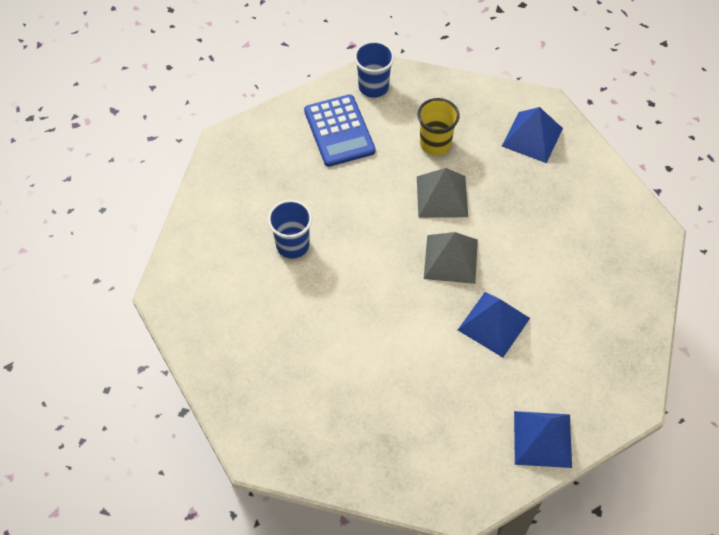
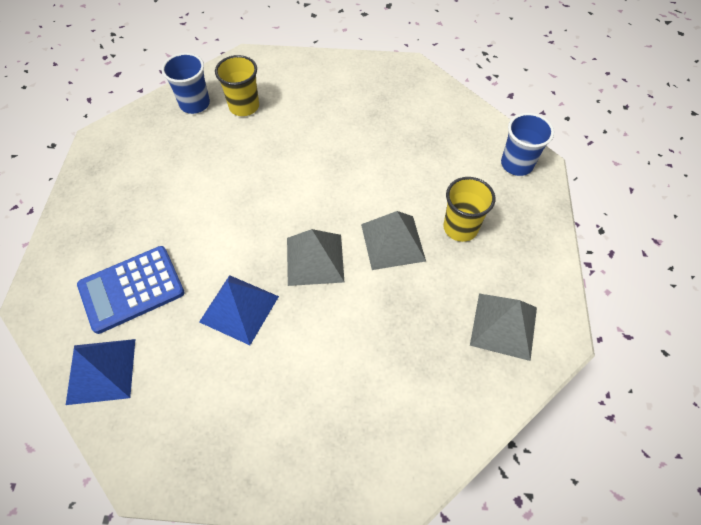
camera: 80 degrees right, 0 degrees up
(242, 302) = (244, 106): none -> yellow cup
(292, 245) = (308, 130): blue cup -> blue cup (195, 104)
(339, 131) = (449, 145): blue calculator -> blue calculator (131, 289)
(532, 137) = (504, 326): blue pyramid -> grey pyramid

